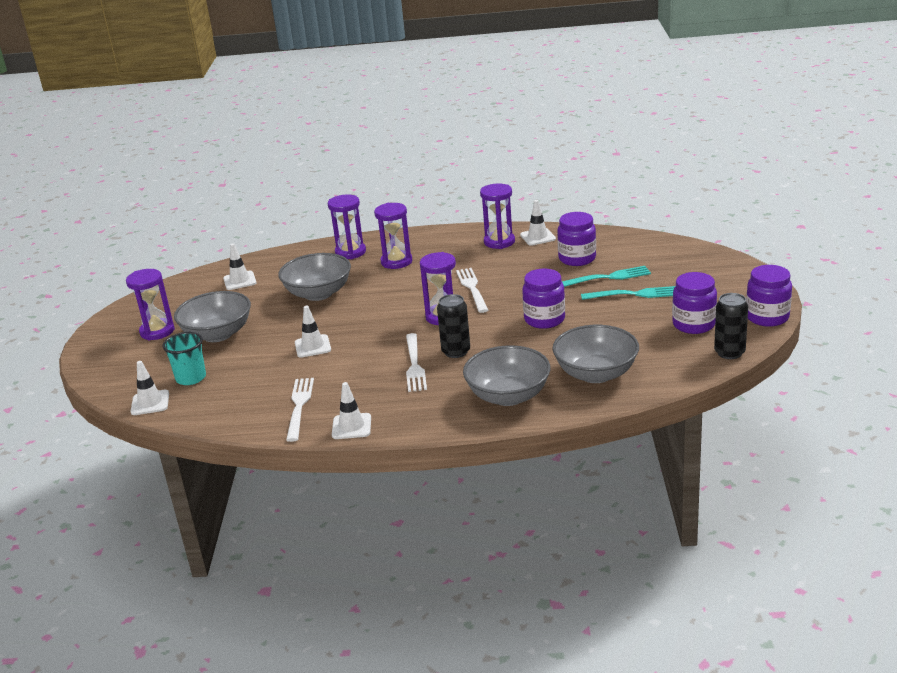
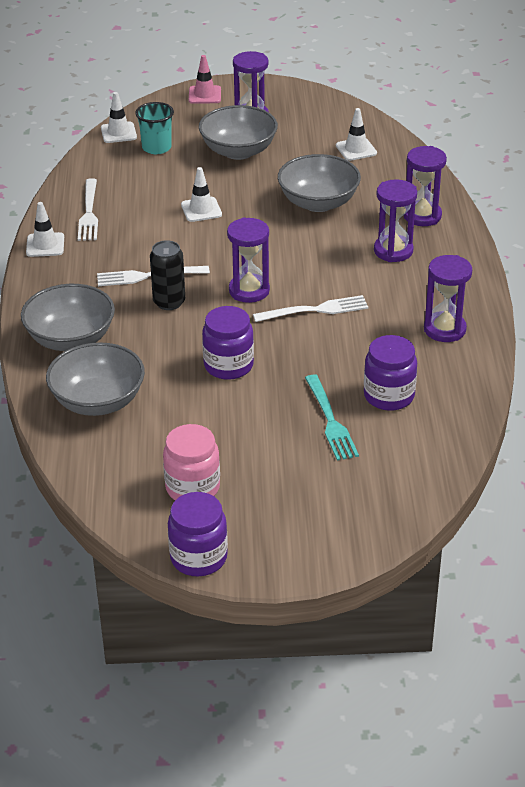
camera: 85 degrees right, 10 degrees up
(100, 358) = (204, 95): none -> pink traffic cone
(299, 406) = (89, 213): white fork -> white fork turned 90 degrees clockwise
(537, 237) = (458, 362): white traffic cone -> none
(634, 294) = (280, 441): turquoise fork -> none
(693, 324) = (192, 488): purple jar -> pink jar
(729, 353) = (118, 512): black can -> none

